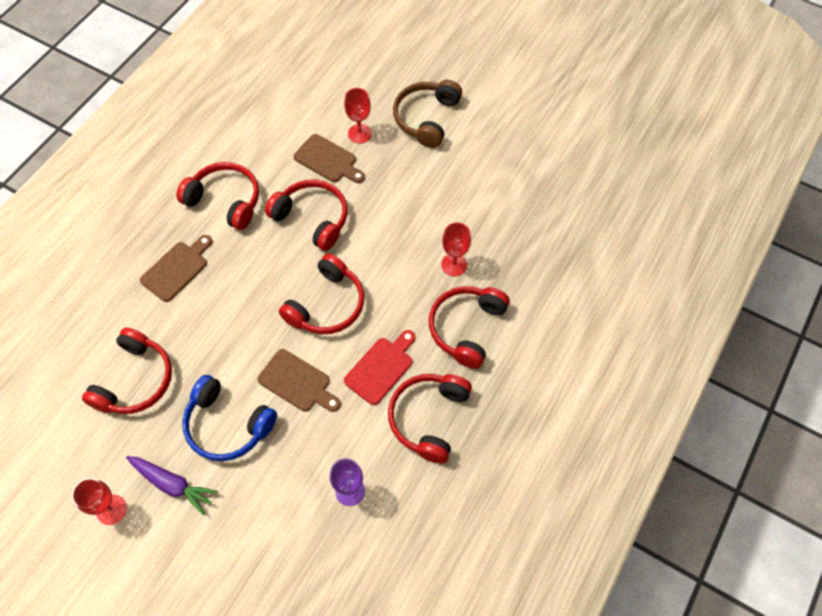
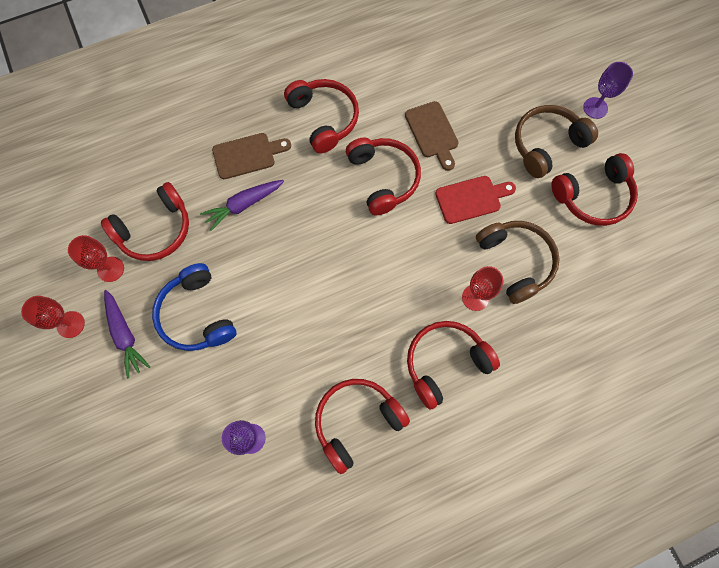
camera: 35 degrees right, 10 degrees up
(204, 311) = (243, 205): none -> purple carrot
(297, 382) = (273, 316): brown cutting board -> none
(327, 305) = (343, 264): red headphones -> red headphones (593, 197)
(359, 133) = (477, 124): red goblet -> red goblet (110, 269)
(381, 368) = (348, 349): red cutting board -> red cutting board (471, 199)
(444, 70) = (595, 108): none -> purple goblet
(466, 219) = (516, 261): none -> brown headphones

